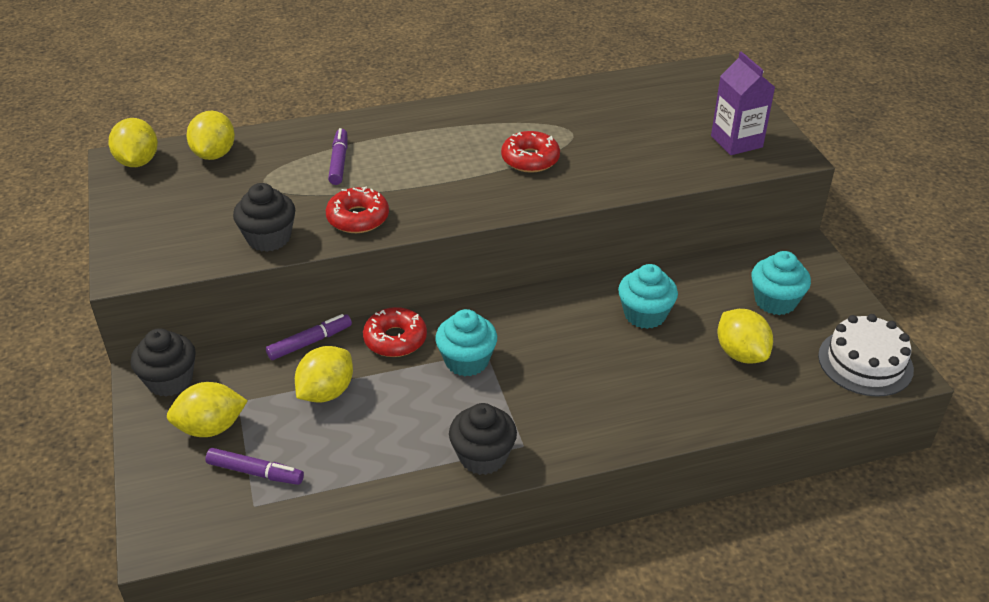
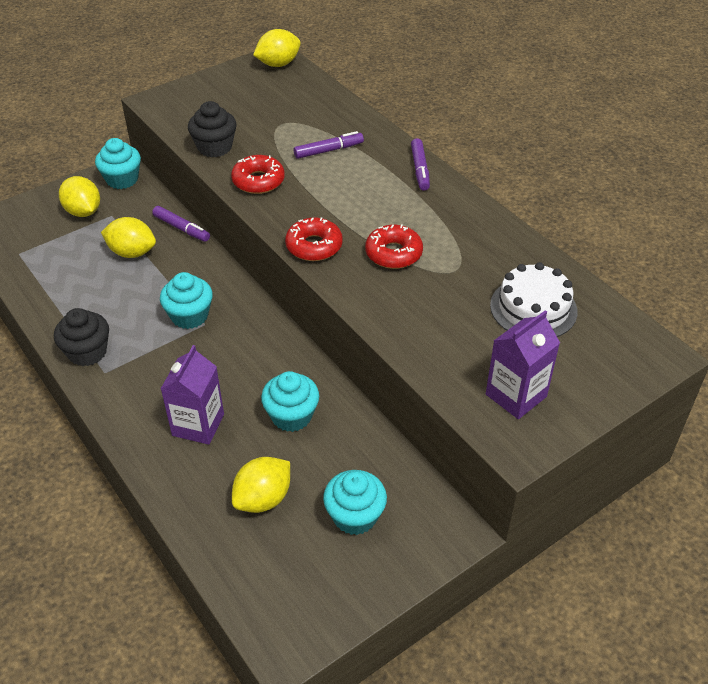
camera: 70 degrees right, 5 degrees up
(170, 380) = (122, 179): black cupcake -> turquoise cupcake
(214, 154) = (306, 91): yellow lemon -> none
(255, 472) = (47, 244): purple marker -> purple marker (420, 169)
(395, 339) = (200, 270): red donut -> red donut (314, 246)
(632, 382) = (198, 425): none -> purple carton
(865, 362) = (288, 609): white cake -> white cake (533, 308)

